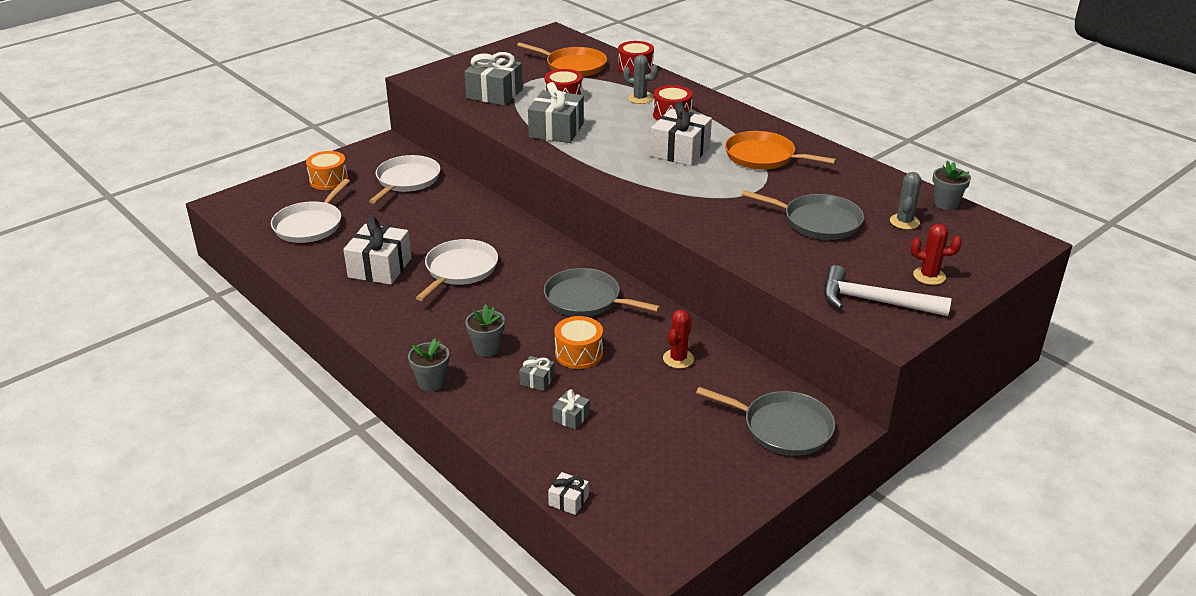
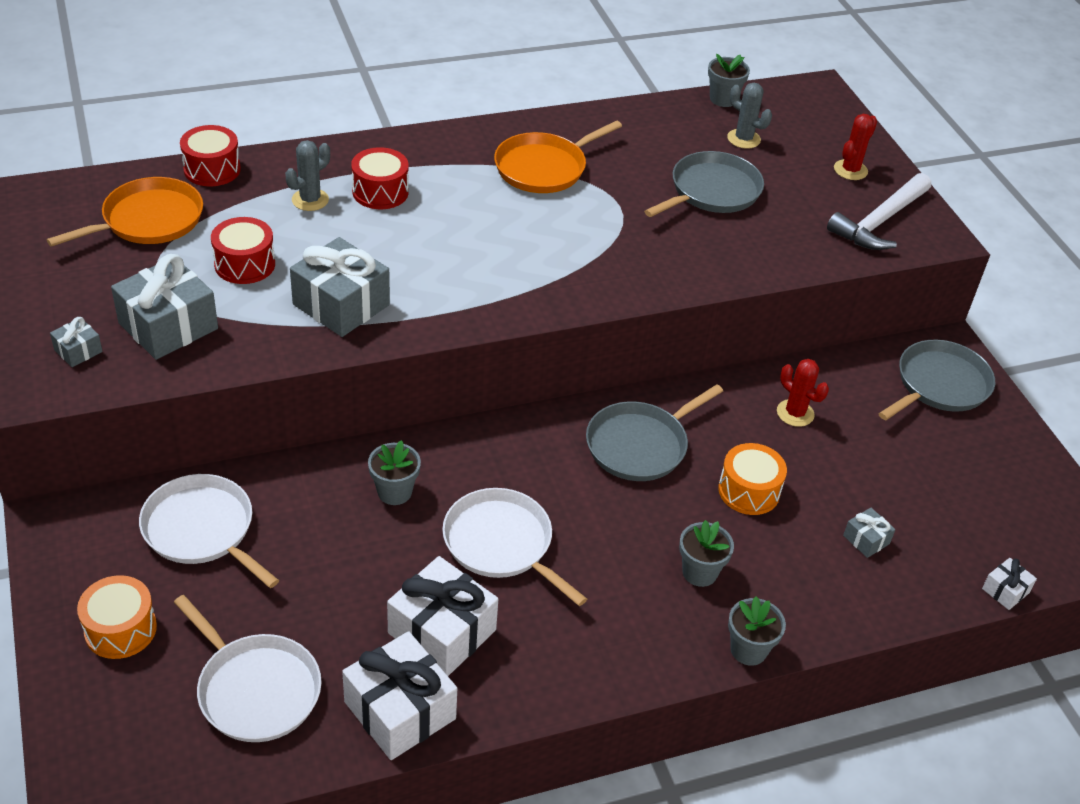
camera: 70 degrees left, 10 degrees up
(475, 225) = (394, 492): none -> grey flower pot
(537, 380) = (785, 546): grey gift -> grey gift (78, 351)
(680, 151) = (483, 222): white gift -> white gift (400, 710)

